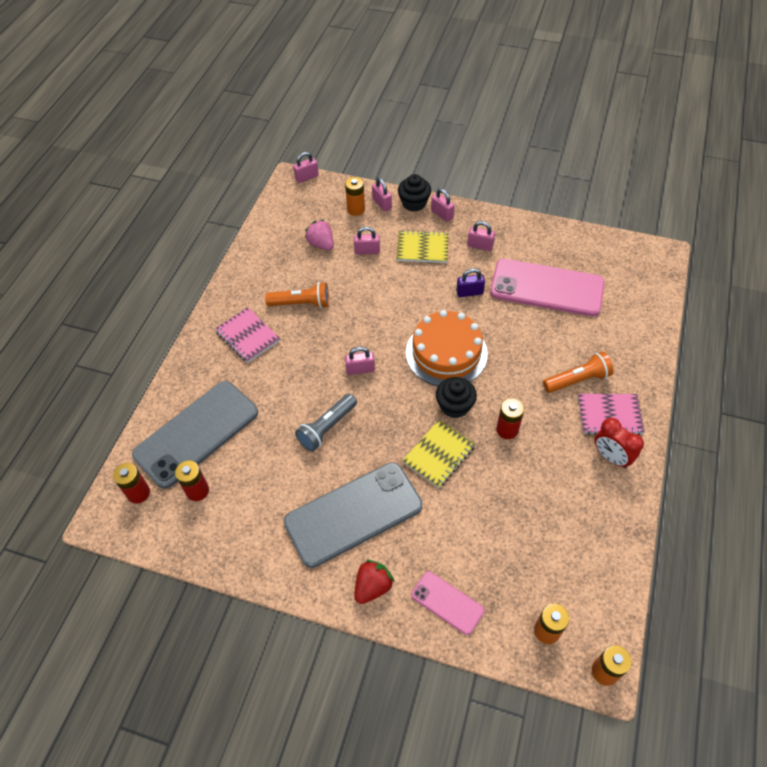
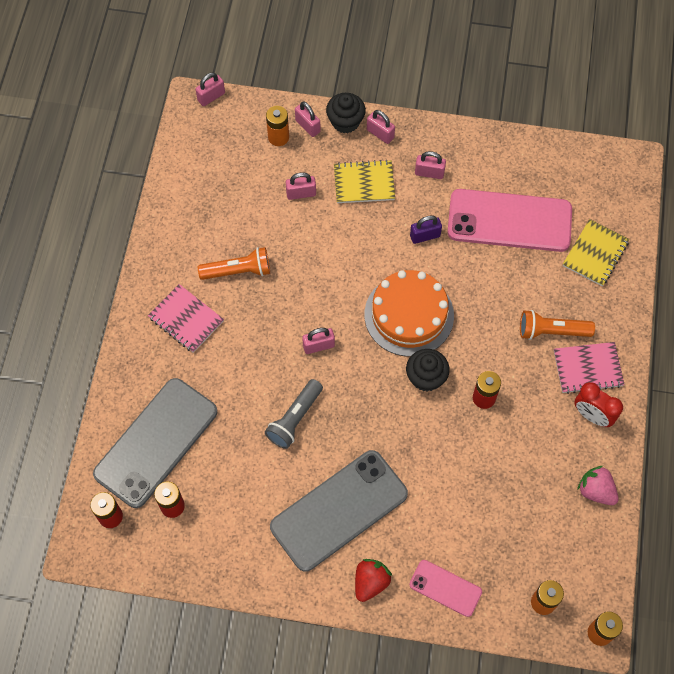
camera: 10 degrees left, 10 degrees up
(321, 244) = (246, 190): pink strawberry -> pink strawberry (596, 491)
(439, 454) = (416, 434): yellow notebook -> yellow notebook (595, 254)
(577, 380) = (551, 331): orange flashlight -> orange flashlight turned 150 degrees counterclockwise

